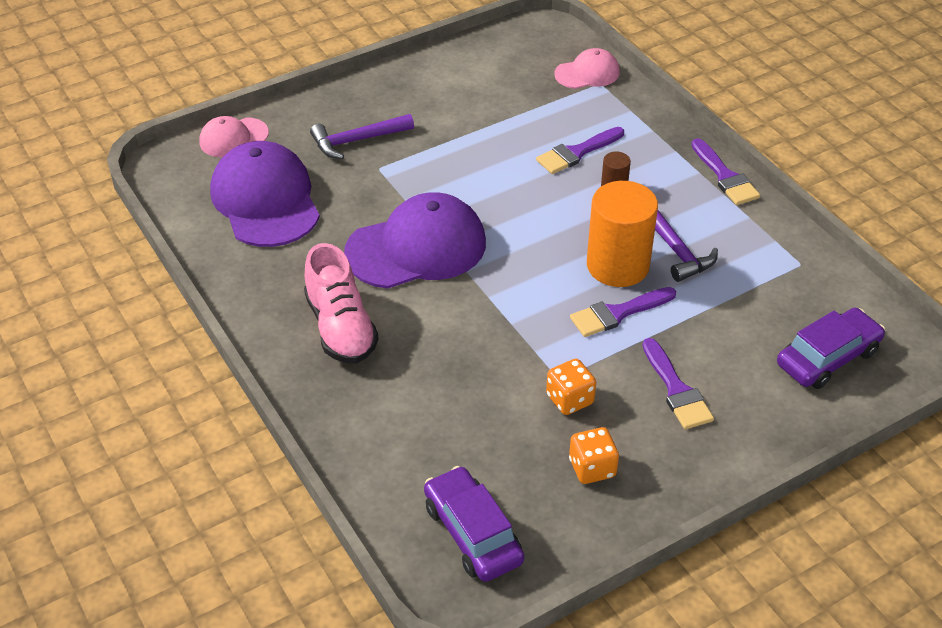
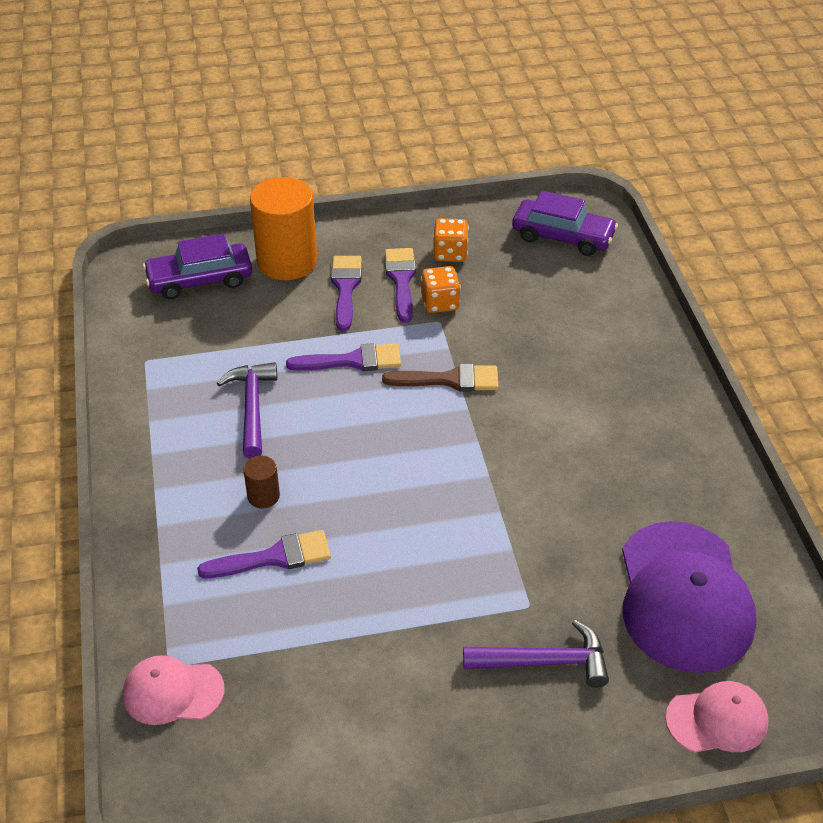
camera: 160 degrees left, 0 degrees up
(341, 328) = (627, 416): pink shoe -> none
(416, 248) = (521, 482): purple cap -> none
(473, 533) = (562, 236): purple car -> purple car turned 60 degrees counterclockwise
(518, 319) = (449, 380): none -> brown brush
(618, 265) = (321, 406): orange cylinder -> orange cylinder (287, 261)
(725, 176) = (131, 475): purple brush -> purple brush (401, 280)

